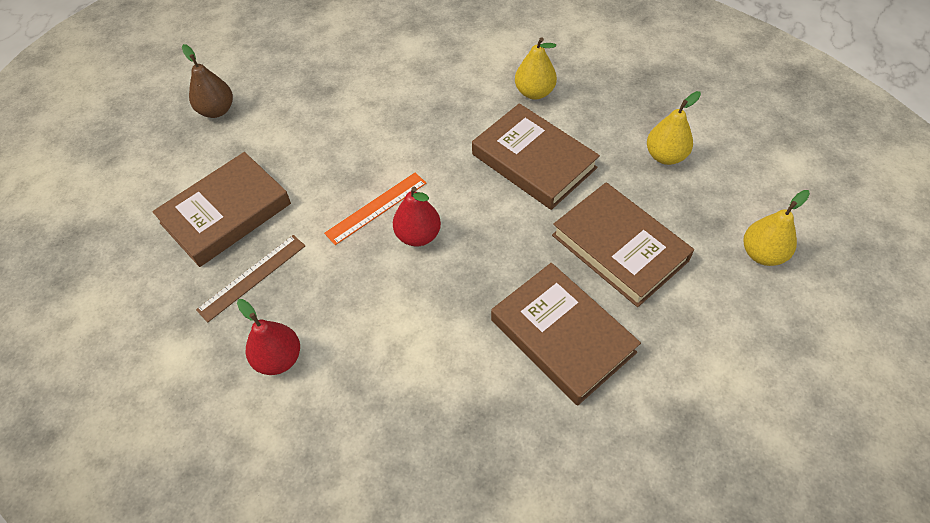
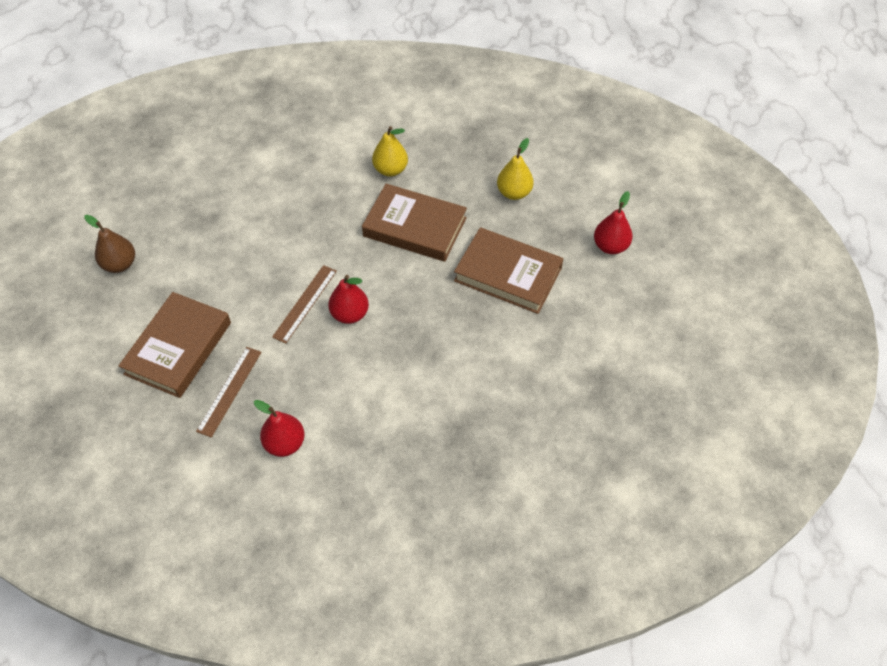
camera: 25 degrees left, 0 degrees up
(376, 208) = (305, 303): orange ruler -> brown ruler
(562, 336) = (493, 352): brown book -> none
(762, 254) = (610, 246): yellow pear -> red pear

